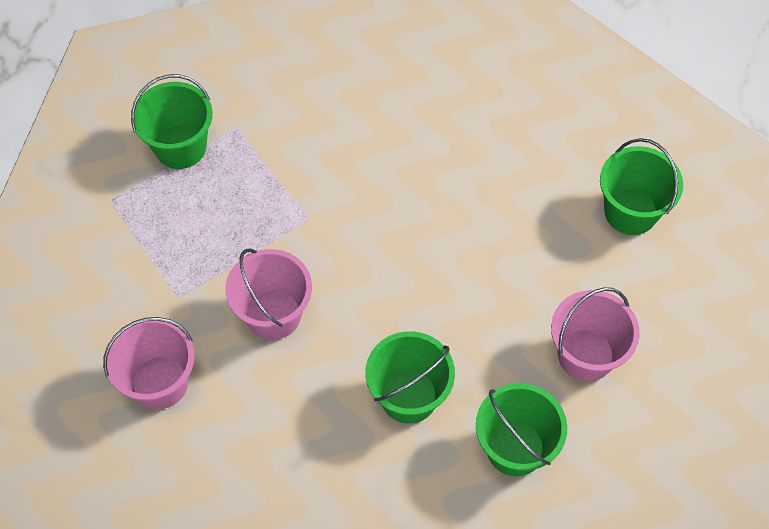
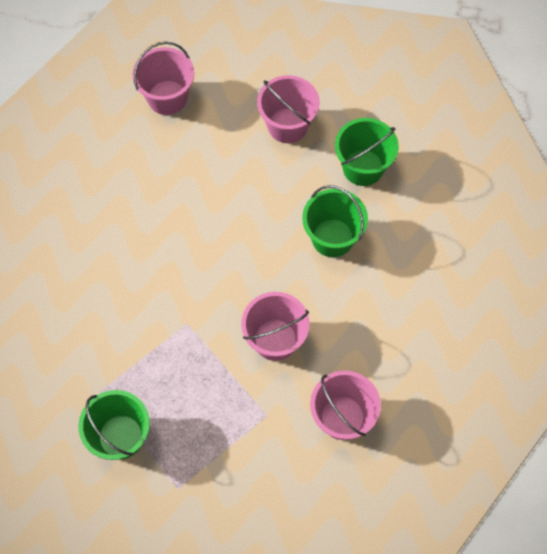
camera: 95 degrees left, 5 degrees up
(630, 211) = (167, 97): green bucket -> pink bucket

